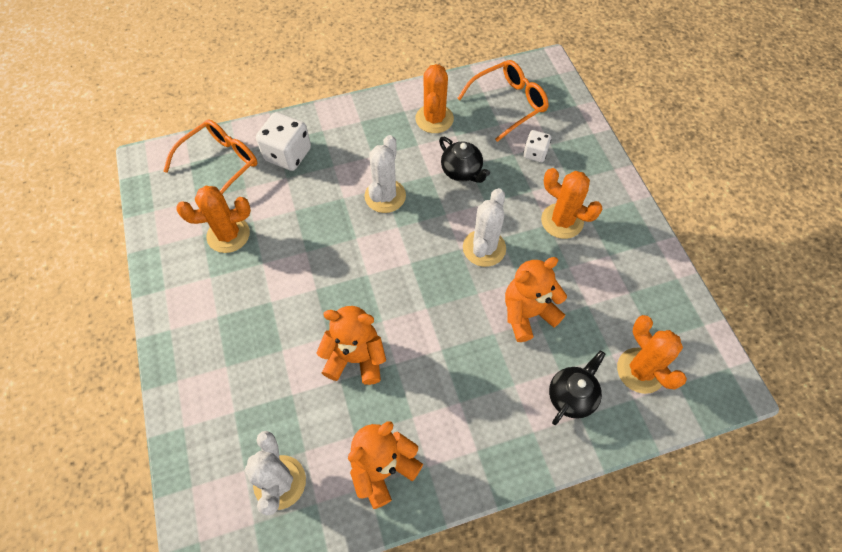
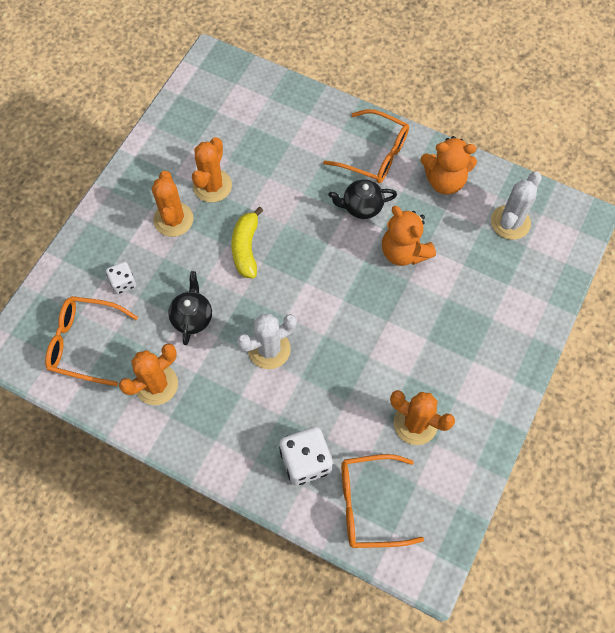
camera: 135 degrees left, 5 degrees up
(475, 432) = (374, 154): none -> orange glasses
(484, 248) = (246, 248): white cactus -> yellow banana
(527, 313) = (270, 186): orange teddy bear -> none
(571, 396) = (300, 126): black teapot -> black teapot (361, 207)
(640, 370) = (246, 105): orange cactus -> orange cactus (212, 186)

